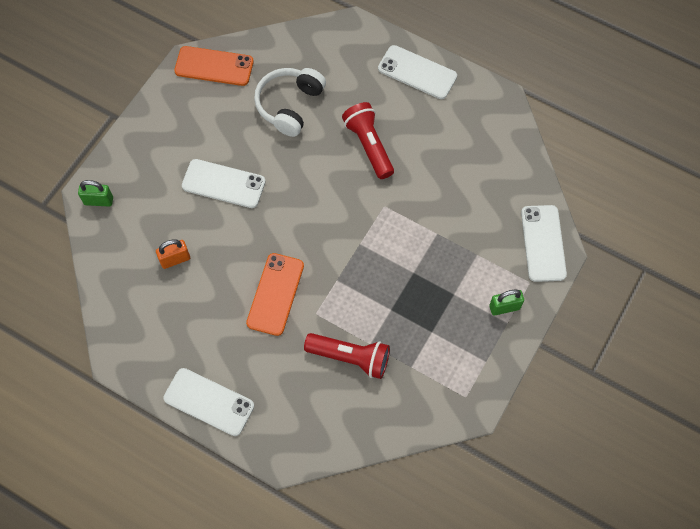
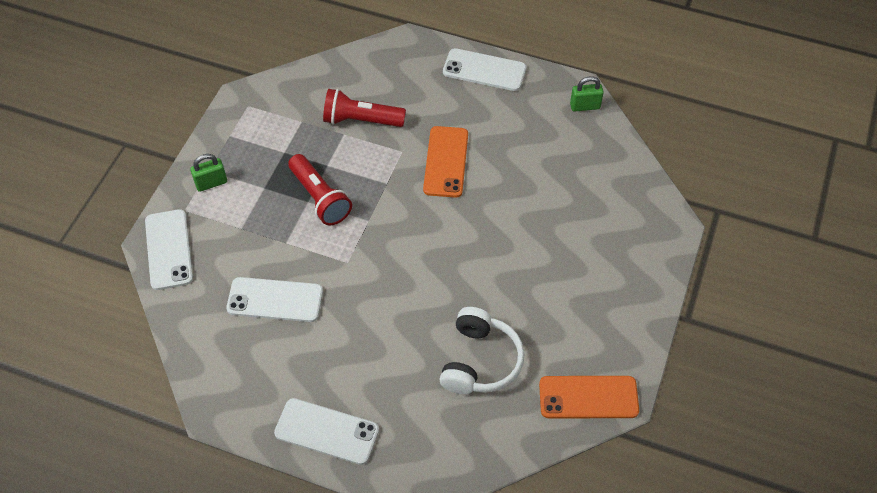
camera: 170 degrees right, 10 degrees down
(98, 201) = (659, 221): green padlock -> green padlock (585, 106)
(175, 259) = (557, 177): orange padlock -> none
(223, 184) = (531, 258): white phone -> white phone (275, 300)
(369, 145) = (374, 326): red flashlight -> red flashlight (320, 198)

